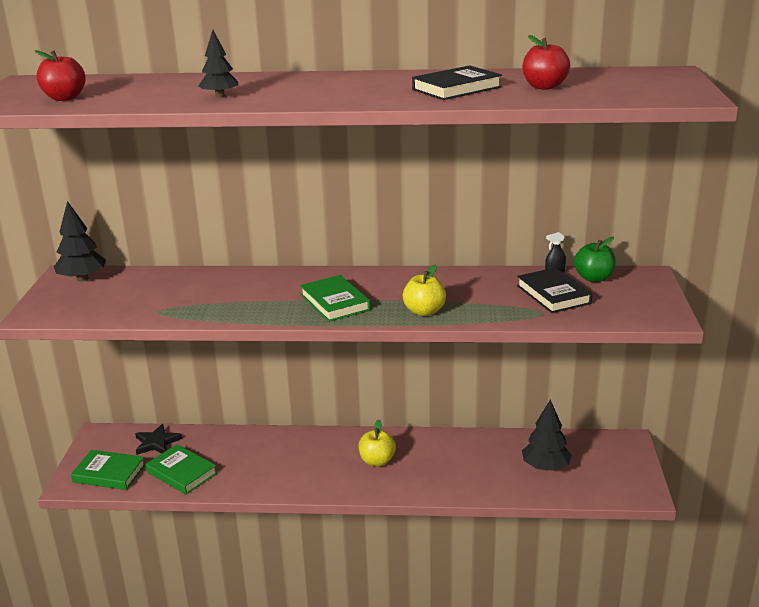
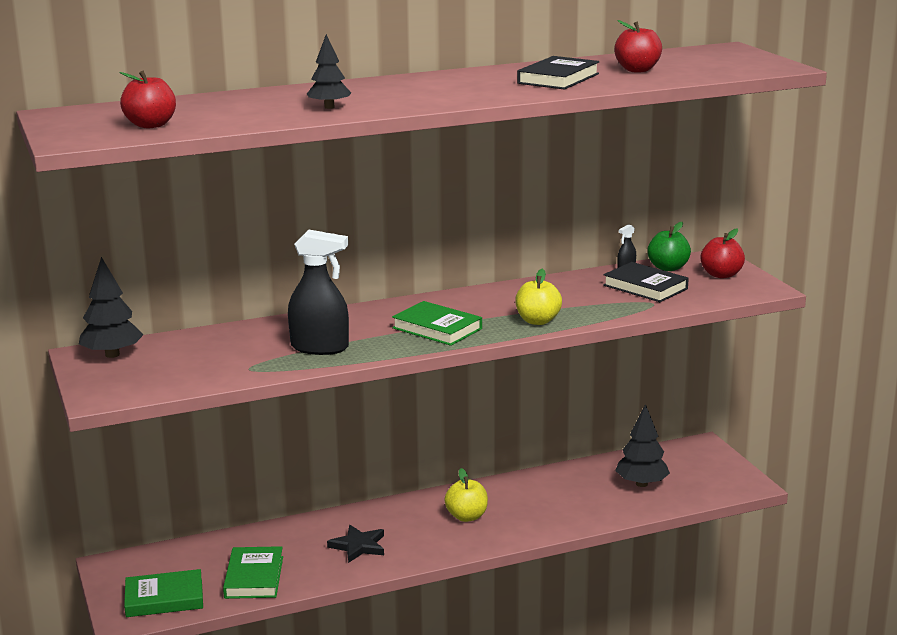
camera: 25 degrees left, 5 degrees down
(157, 442) = (193, 556): black star -> black star (358, 546)
(181, 473) = (254, 577): green book -> green book turned 75 degrees clockwise
(228, 302) = (320, 347): none -> black spray bottle
(637, 294) = (721, 275): none -> red apple

